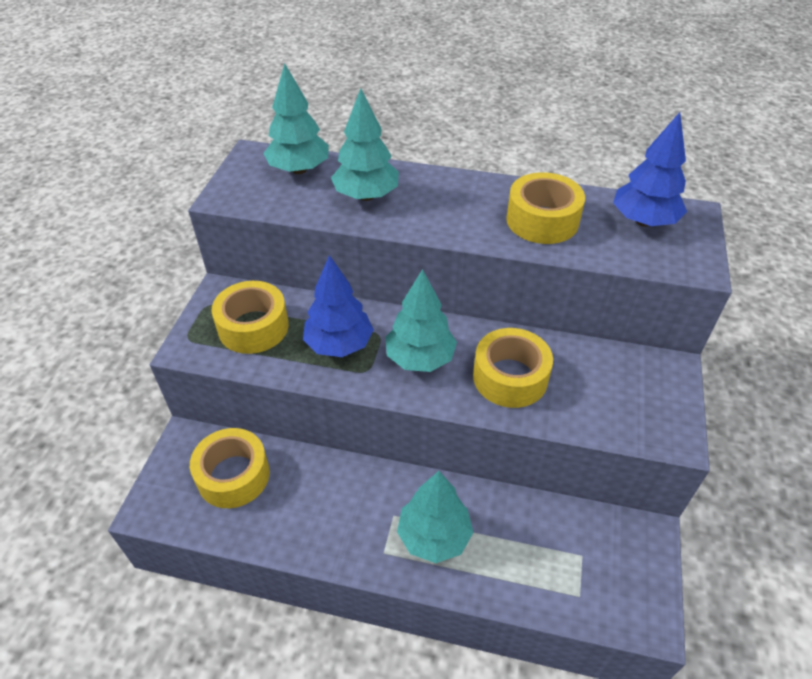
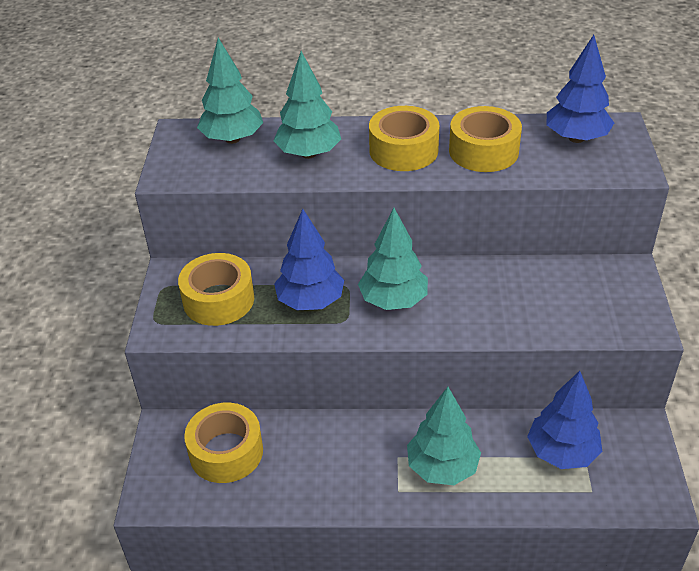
camera: 10 degrees left, 5 degrees down
(510, 377) = (483, 303): yellow tape -> yellow tape (403, 150)
(559, 545) = (562, 452): none -> blue tree

